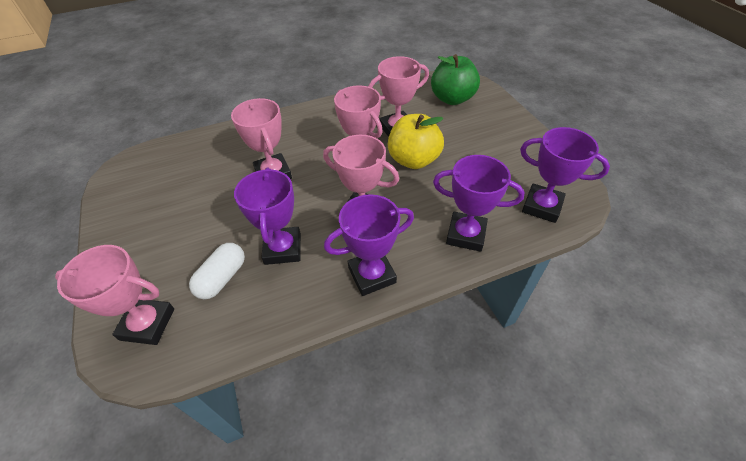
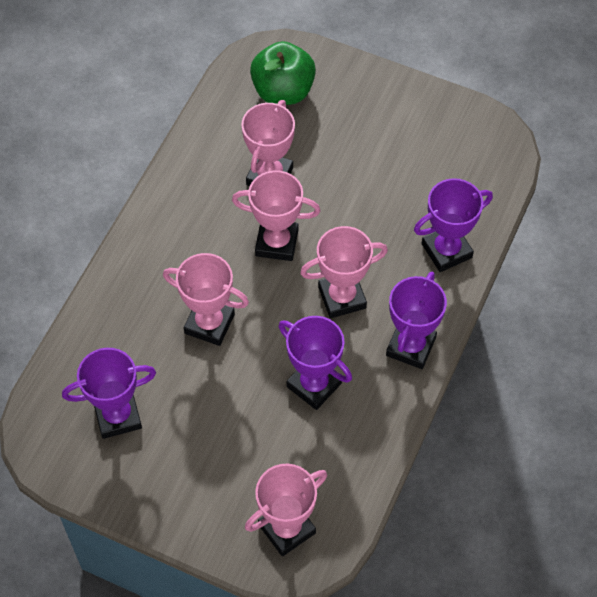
camera: 45 degrees left, 10 degrees up
(222, 278) = (296, 449): white capsule -> none
(413, 160) = (326, 204): yellow apple -> none
(541, 206) = (481, 173): purple trophy -> purple trophy (117, 416)

